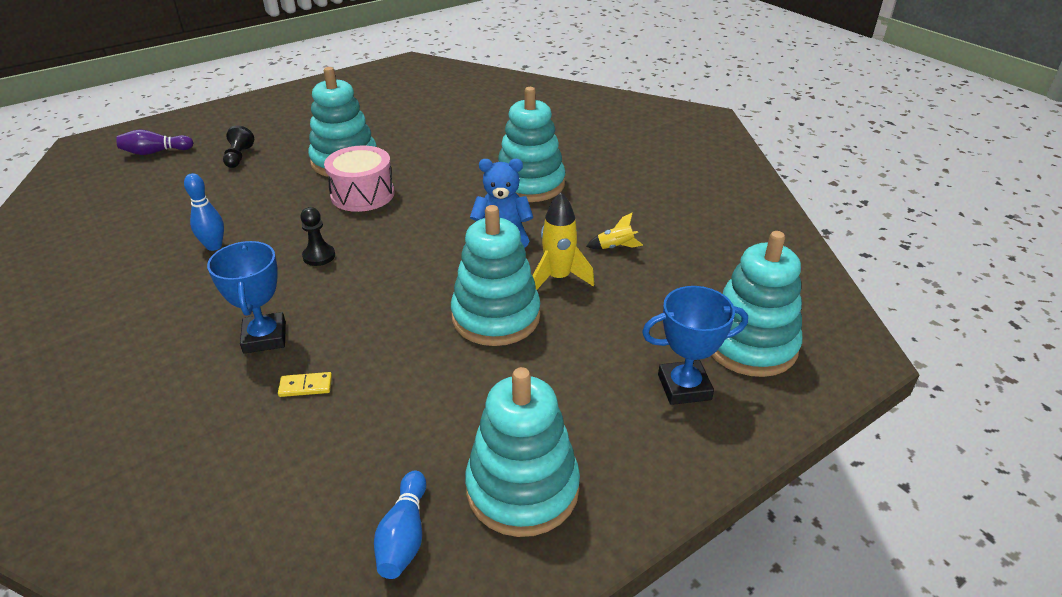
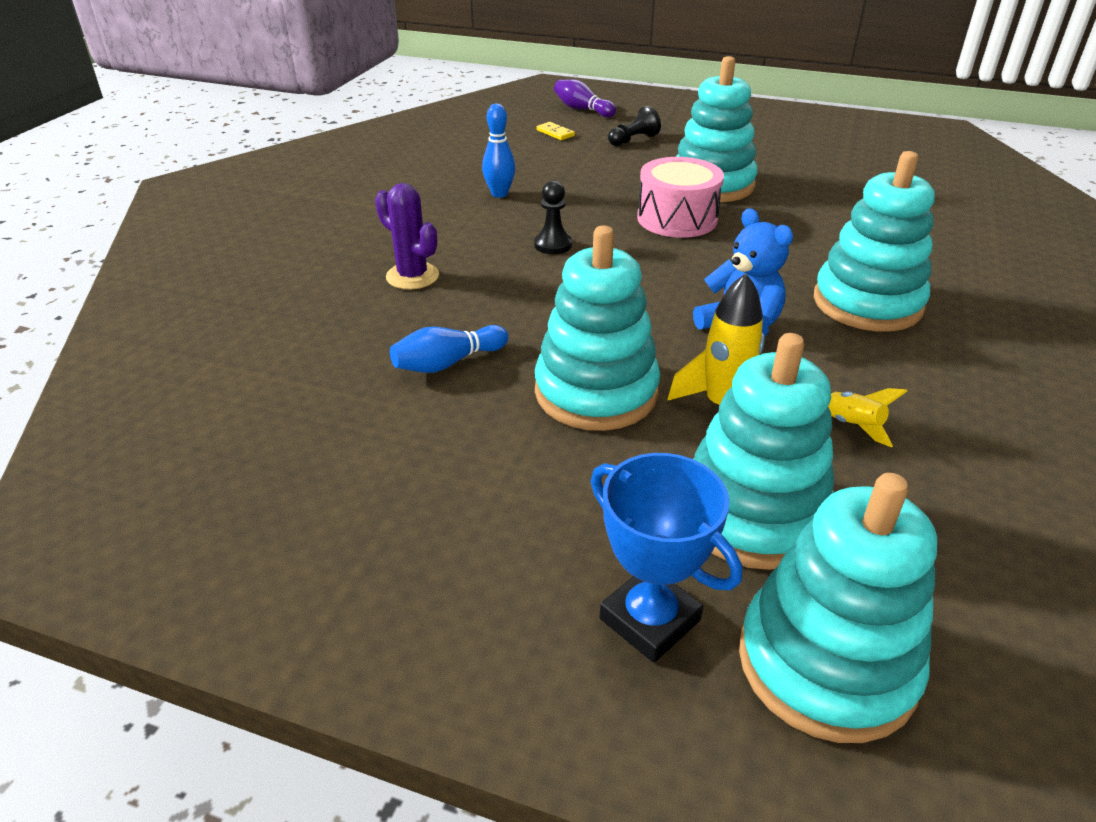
camera: 55 degrees right, 0 degrees up
(265, 337) = (412, 276): blue trophy -> purple cactus
(305, 386) = (371, 329): yellow domino -> yellow domino (555, 133)
(404, 536) = (224, 485): blue bowling pin -> blue bowling pin (448, 363)
(522, 489) = (344, 541): turquoise stacking toy -> turquoise stacking toy (752, 514)

